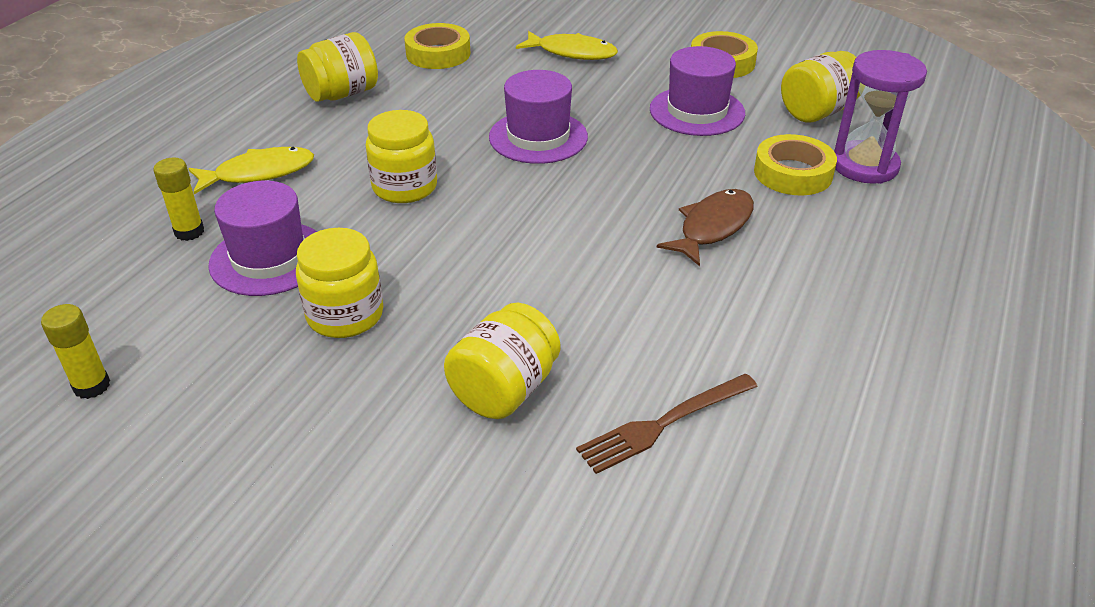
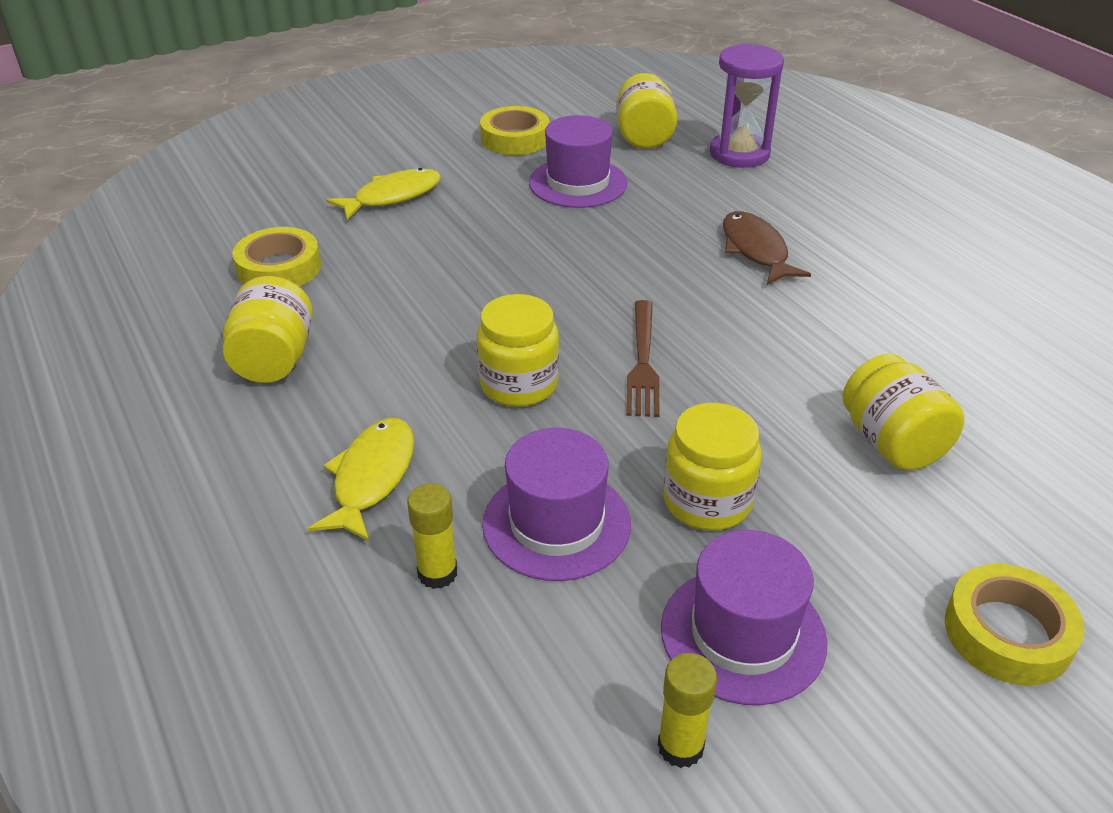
camera: 55 degrees left, 0 degrees up
(538, 137) = (521, 274): purple hat -> purple hat (743, 634)
(663, 424) = (986, 379): brown fork -> brown fork (643, 362)
(793, 173) = (717, 185): yellow tape -> yellow tape (1007, 633)

